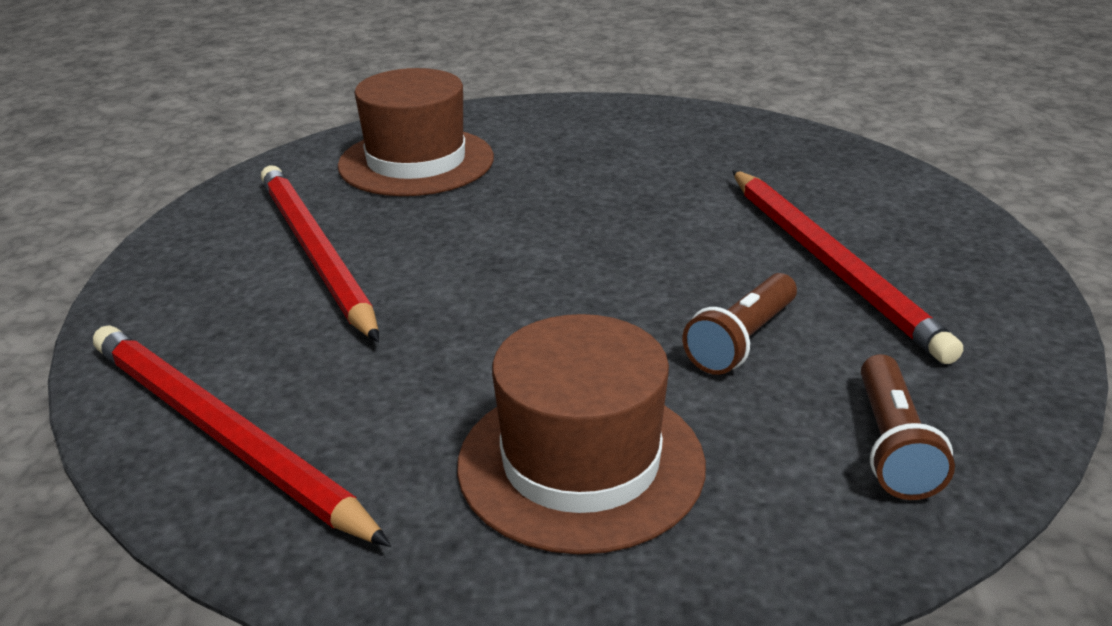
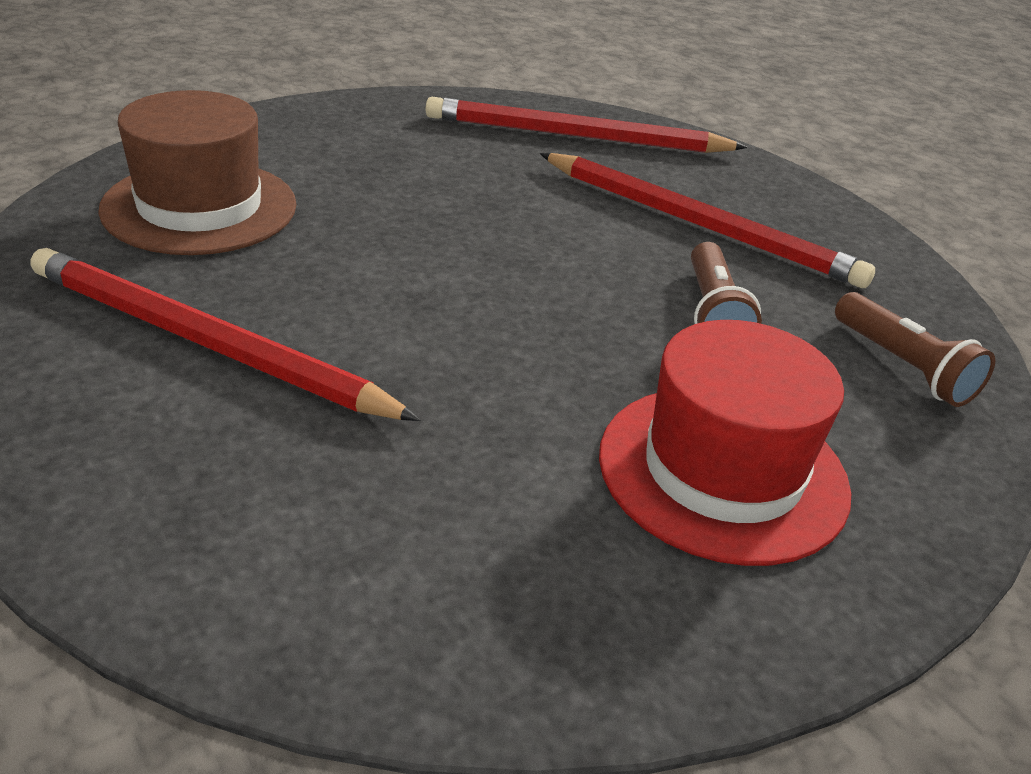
camera: 40 degrees left, 5 degrees up
(222, 435) = (358, 589): red pencil -> red pencil (576, 136)
(581, 463) = (723, 471): brown hat -> red hat

